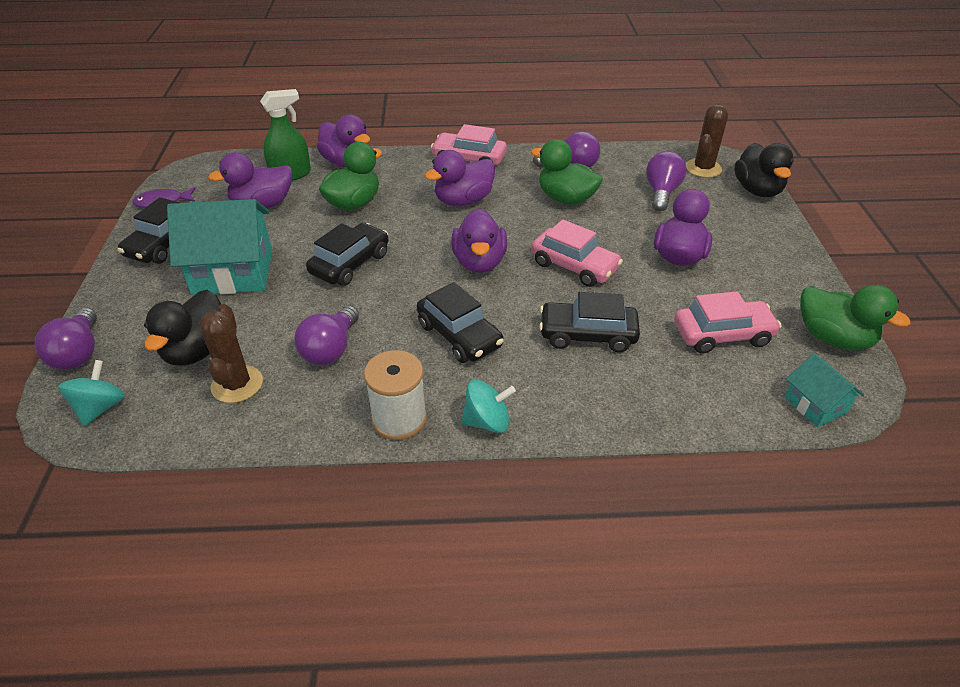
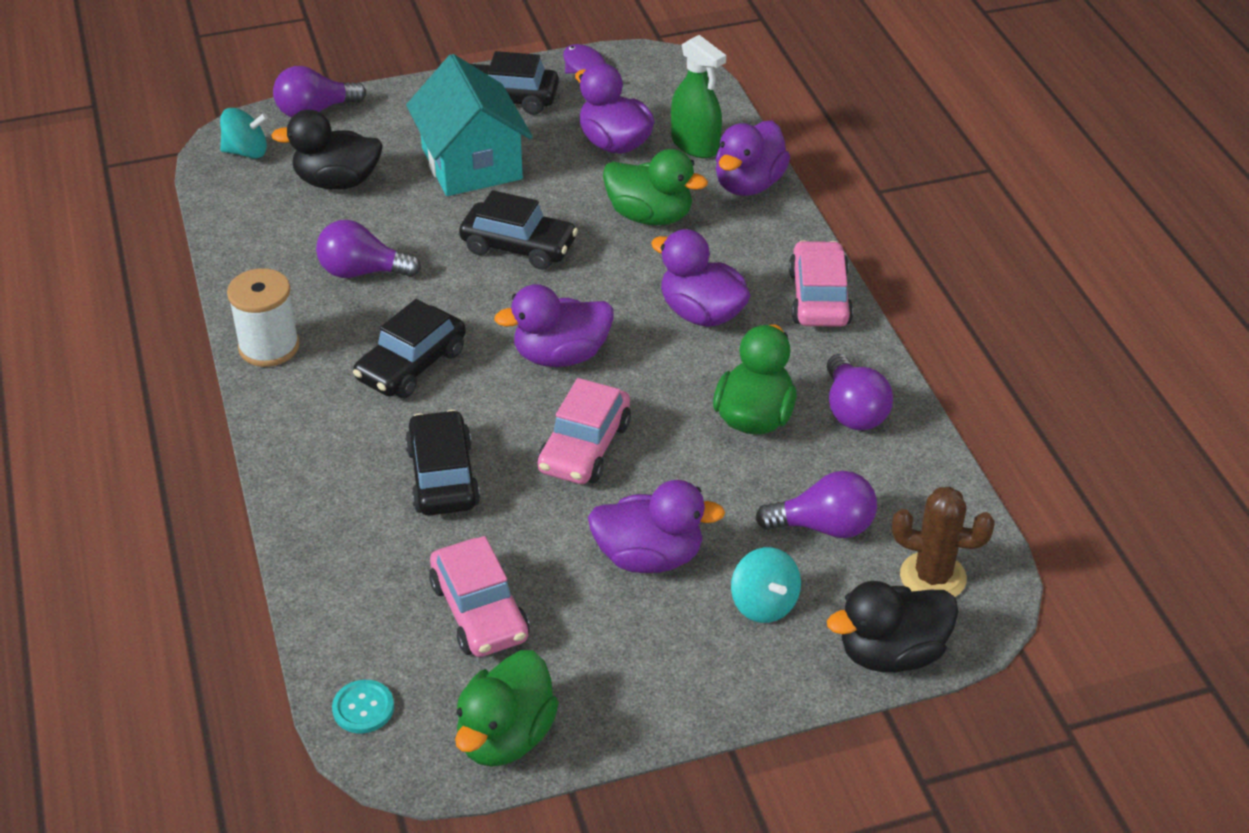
camera: 75 degrees right, 0 degrees up
(237, 384) = (294, 223): brown cactus -> none
(487, 421) = (277, 413): turquoise spinning top -> turquoise spinning top (764, 604)
(815, 405) = (363, 708): turquoise house -> turquoise button

